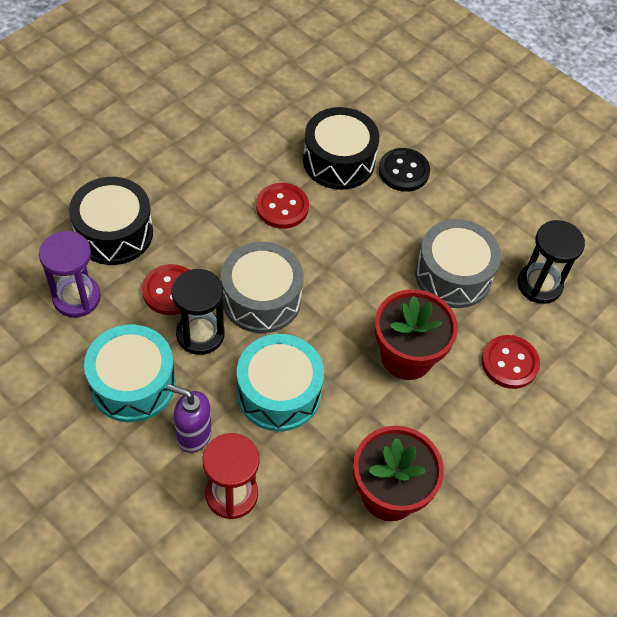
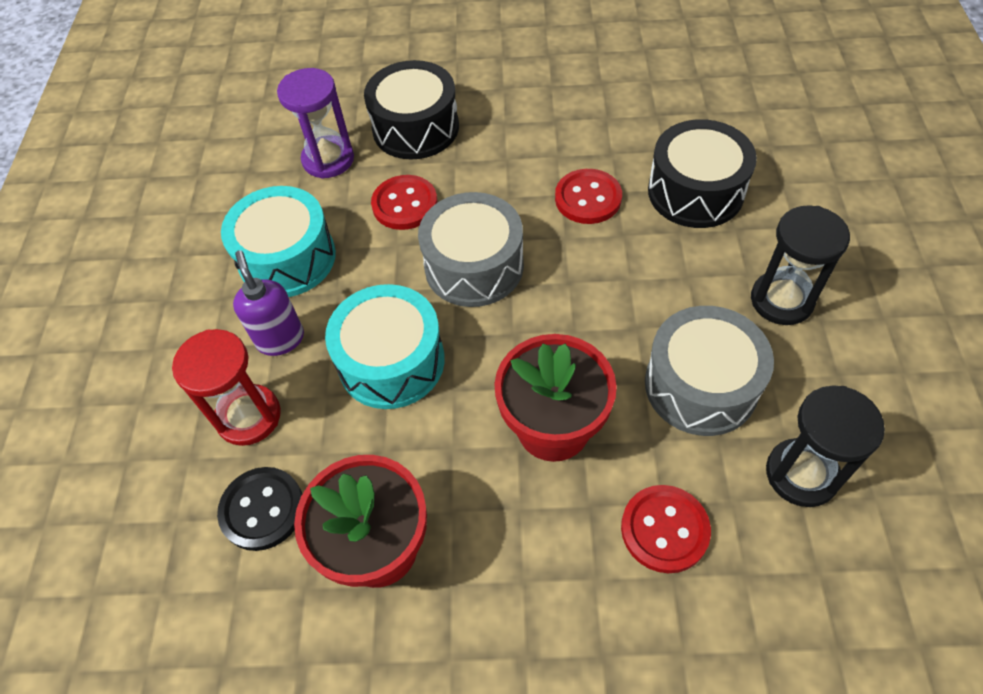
camera: 55 degrees right, 0 degrees up
(200, 334) = (386, 258): black hourglass -> black hourglass (781, 300)
(403, 171) = (759, 244): black button -> black button (262, 509)

